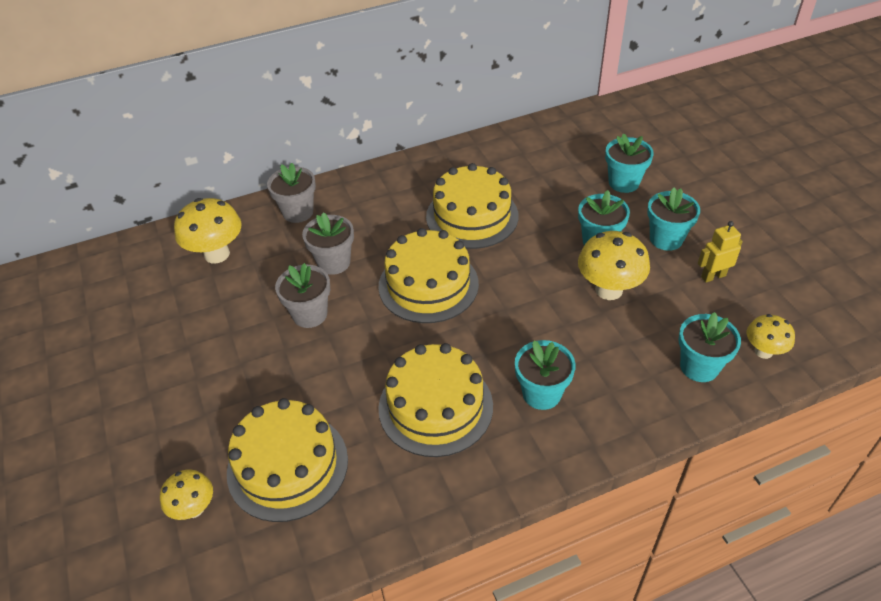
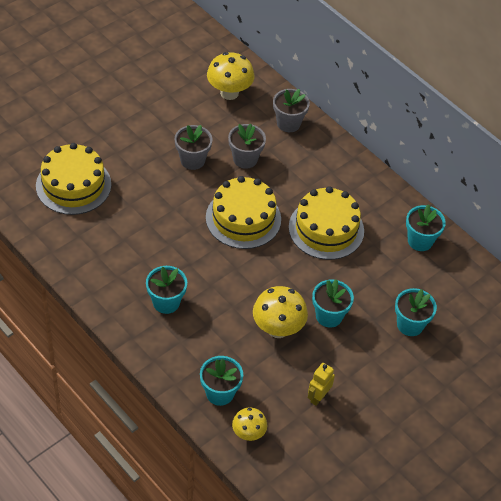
camera: 65 degrees right, 5 degrees up
(194, 508) = (34, 152): yellow mushroom -> none
(435, 406) = (138, 247): yellow cake -> none
(666, 239) = (350, 361): turquoise flower pot -> turquoise flower pot (420, 241)
(713, 276) = (318, 397): yellow robot -> yellow robot turned 105 degrees counterclockwise

